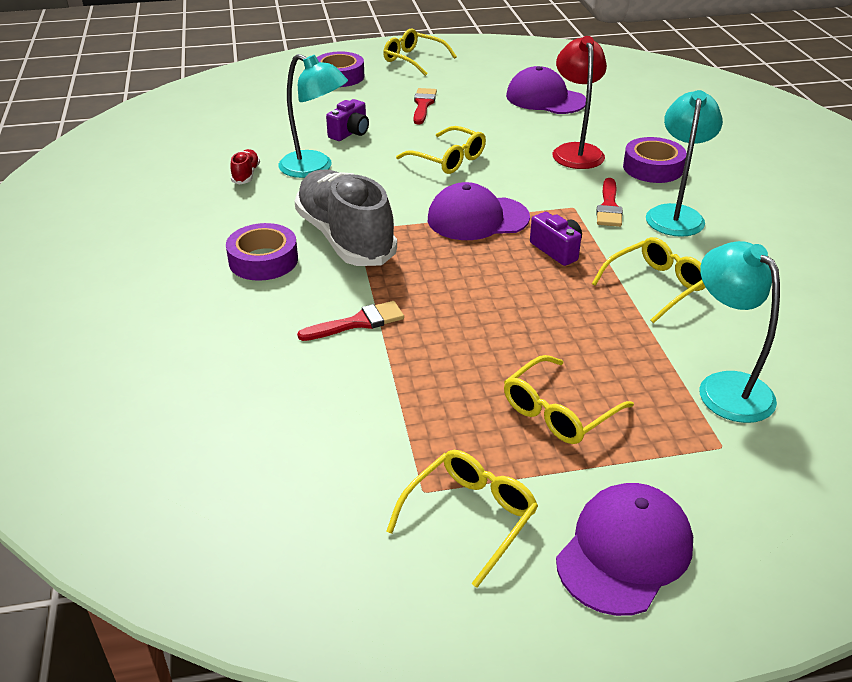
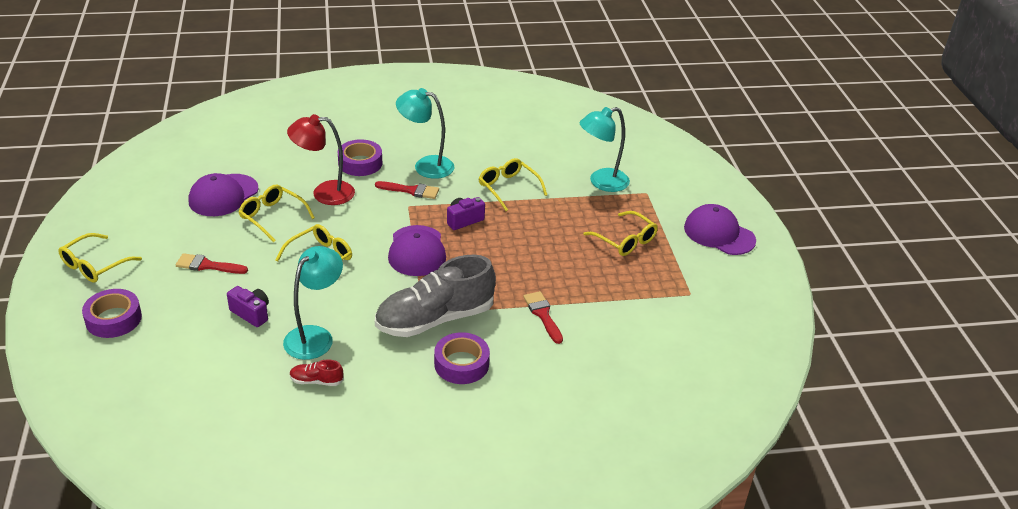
camera: 90 degrees left, 0 degrees up
(470, 517) = (706, 279): yellow glasses -> yellow glasses (272, 217)

